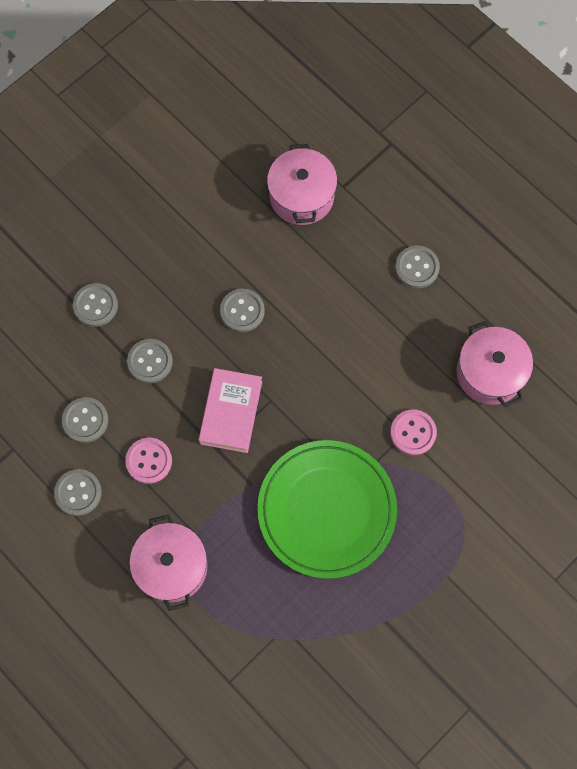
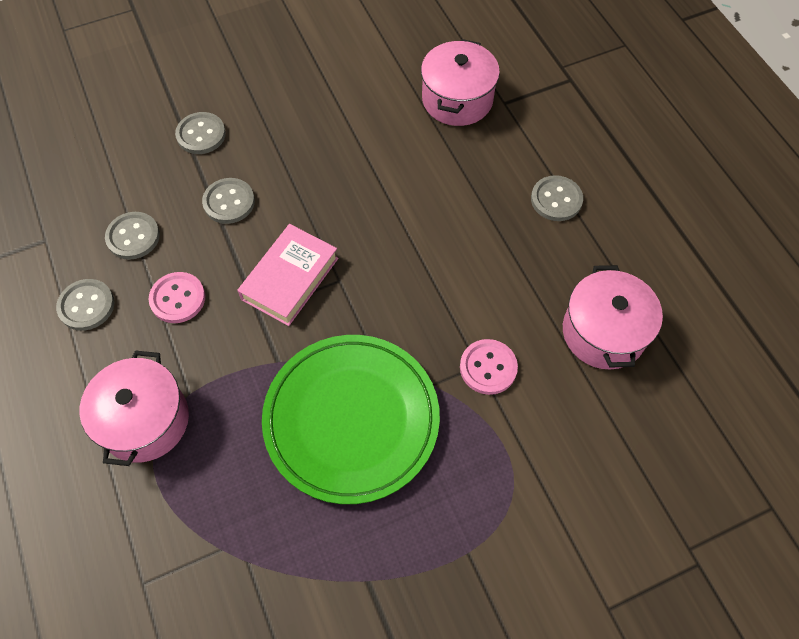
camera: 20 degrees right, 10 degrees down
(242, 311) = (348, 184): grey button -> none

